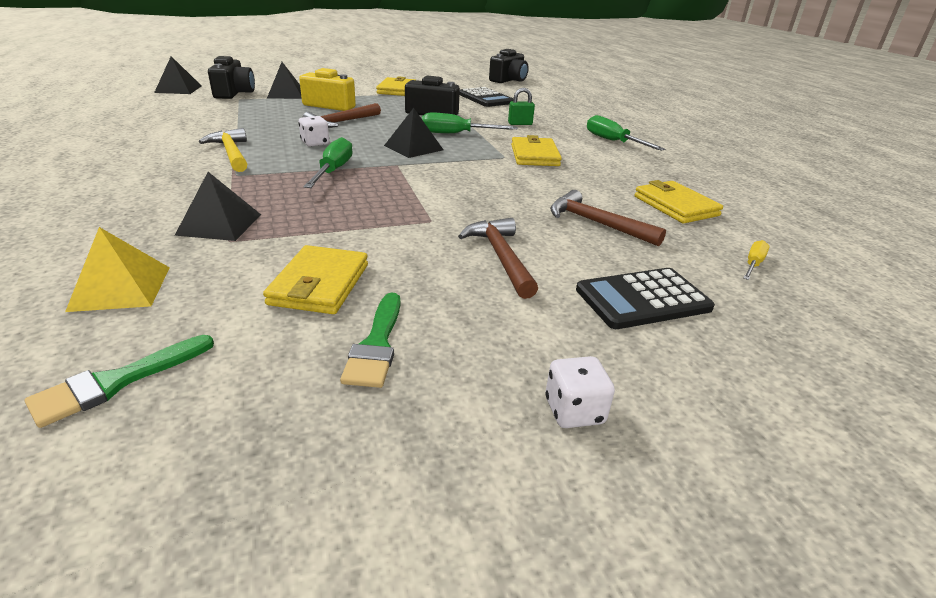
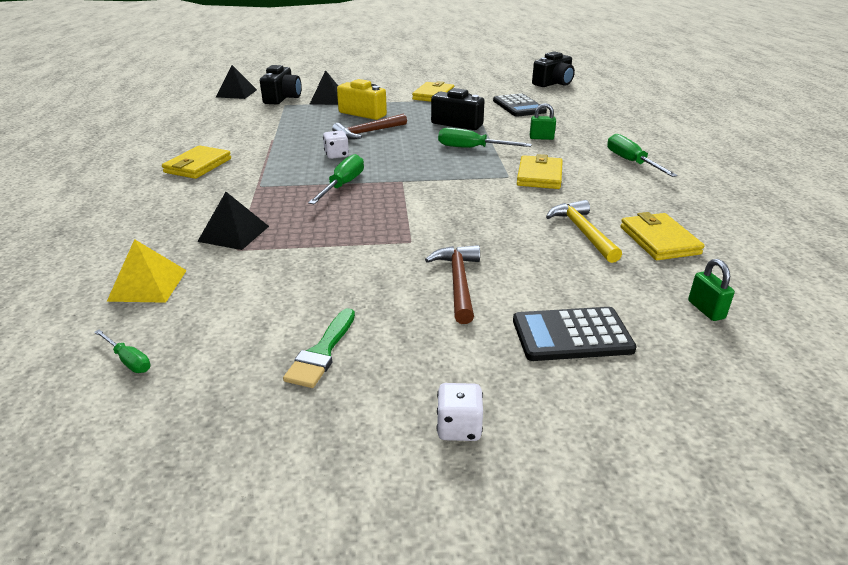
camera: 15 degrees right, 0 degrees up
(116, 382) = (128, 360): green brush -> green screwdriver
(231, 153) = (262, 163): yellow hammer -> yellow hammer (582, 232)
(319, 284) = (295, 295): yellow wallet -> yellow wallet (198, 166)
(413, 147) = (424, 163): black pyramid -> none
(596, 223) = (566, 254): brown hammer -> none
(753, 264) = (706, 310): yellow screwdriver -> green padlock

